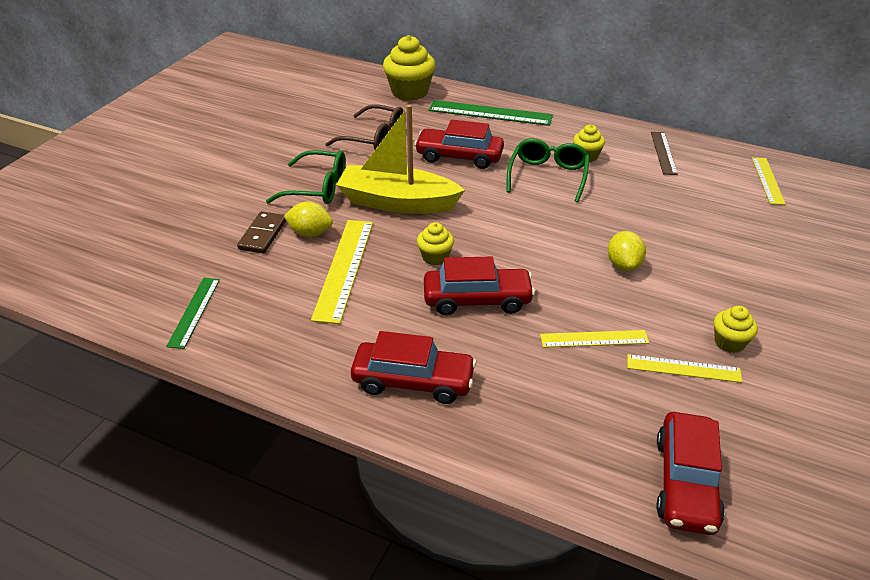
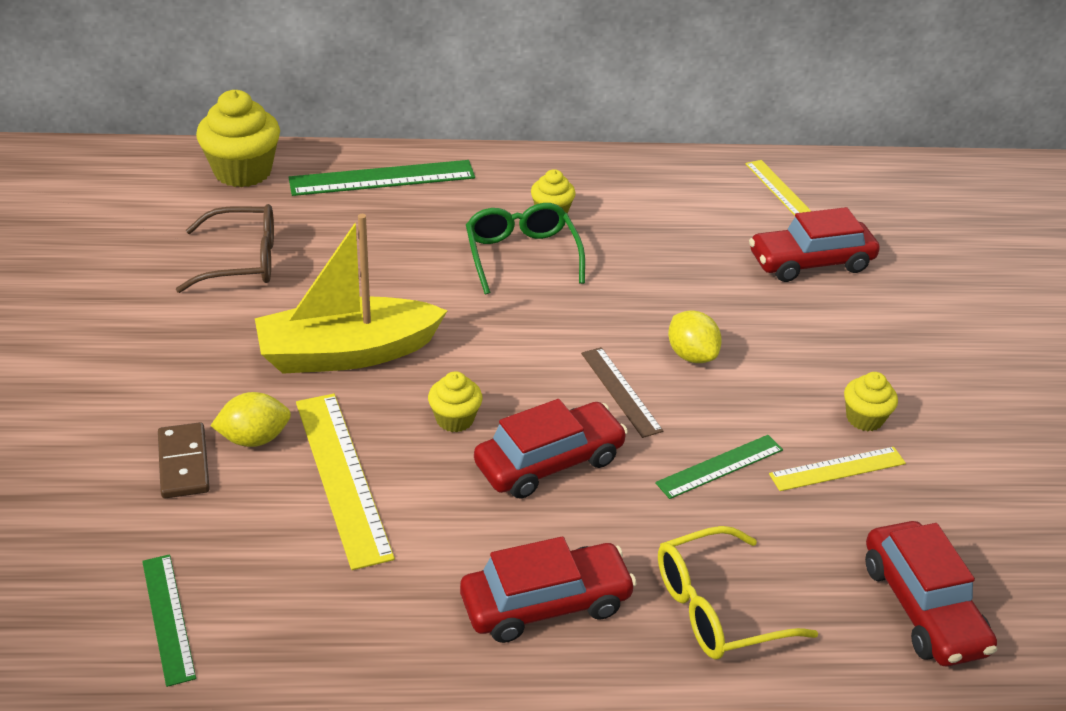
camera: 30 degrees left, 0 degrees up
(317, 188) = (212, 364): green glasses -> none
(459, 157) = (385, 258): red car -> red car (810, 262)
(528, 426) = (718, 608): none -> yellow glasses
(594, 339) = (720, 466): yellow ruler -> green ruler
(663, 153) = (641, 183): brown ruler -> brown ruler (621, 391)

